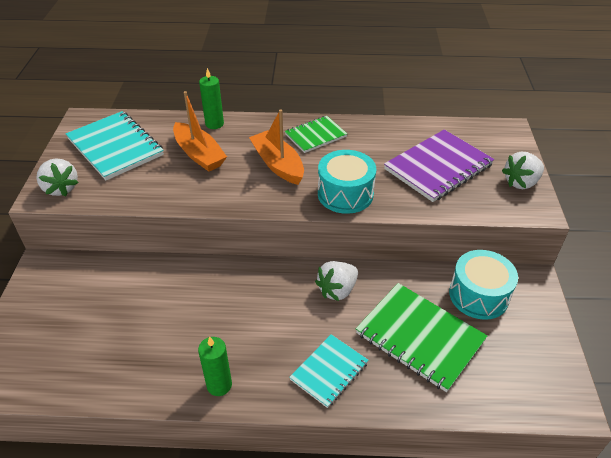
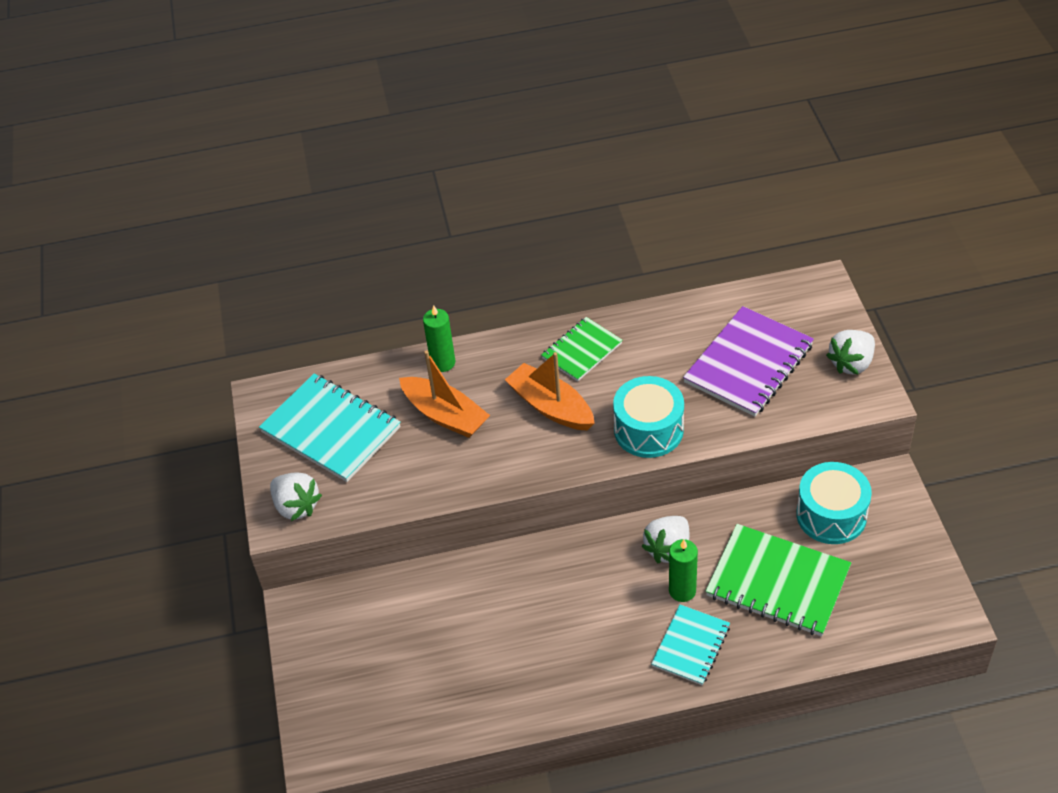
camera: 10 degrees left, 5 degrees up
(219, 385) = (577, 692): green candle -> green candle (682, 591)

